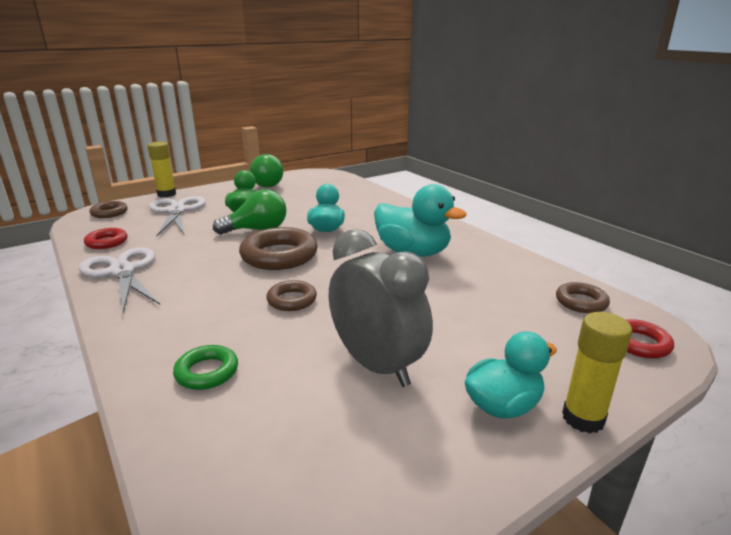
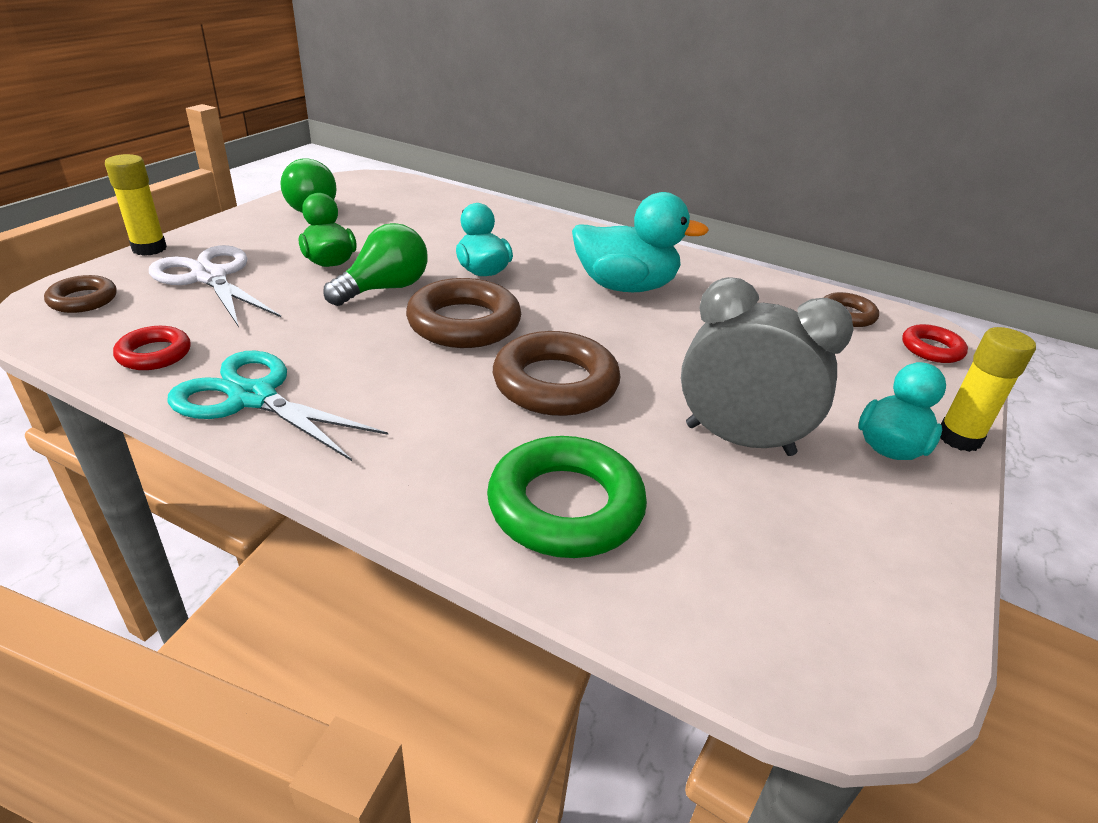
camera: 30 degrees left, 10 degrees up
(122, 271) = (253, 398): white scissors -> turquoise scissors
(207, 372) = (565, 506): green ring -> green ring, size x1.83
(292, 300) = (555, 383): brown ring -> brown ring, size x1.83

